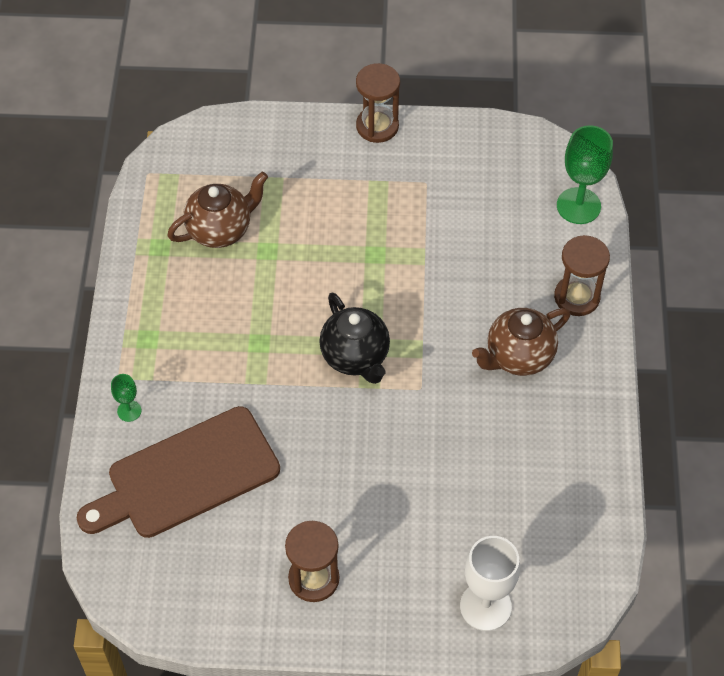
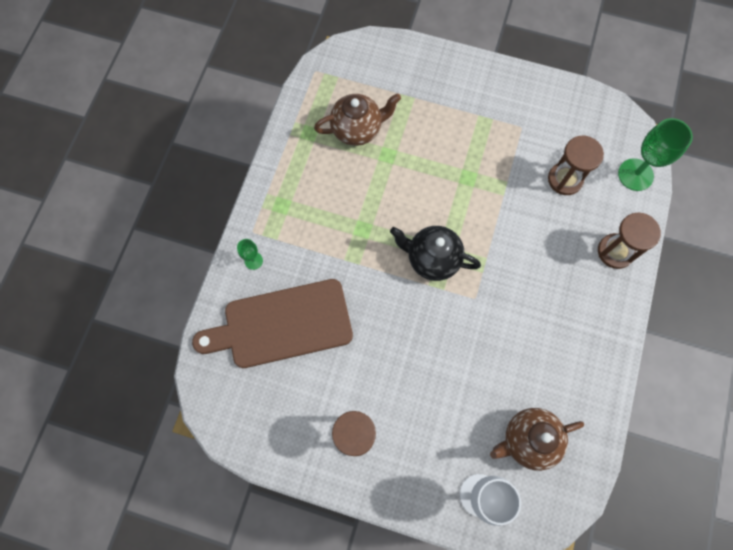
camera: 15 degrees right, 15 degrees up
(355, 357) = (432, 259): black teapot -> black teapot turned 120 degrees clockwise
(377, 126) = (496, 72): brown hourglass -> brown hourglass (565, 179)
(518, 357) = (557, 290): brown teapot -> brown teapot (528, 440)

